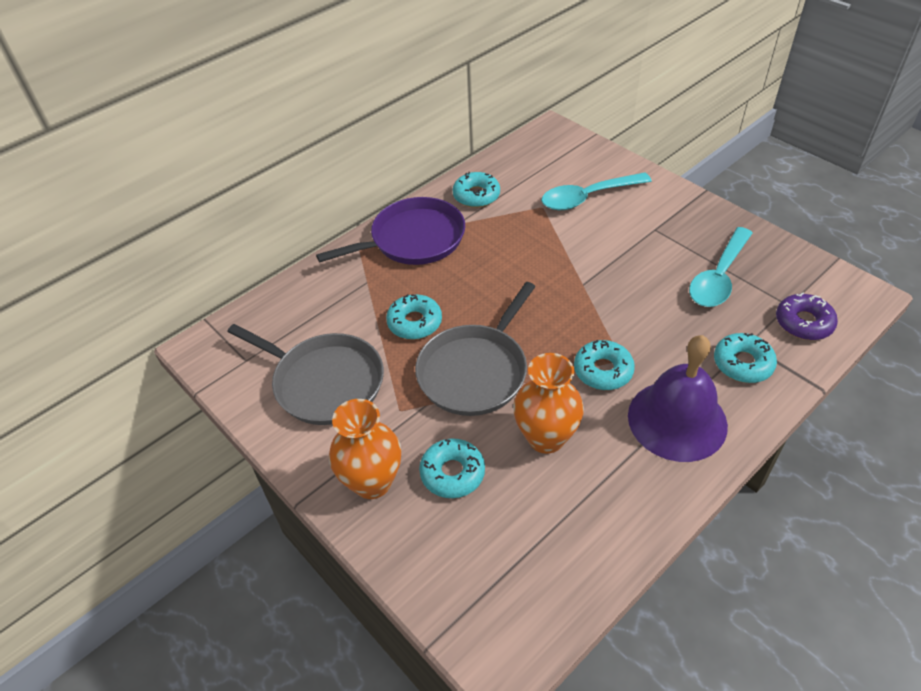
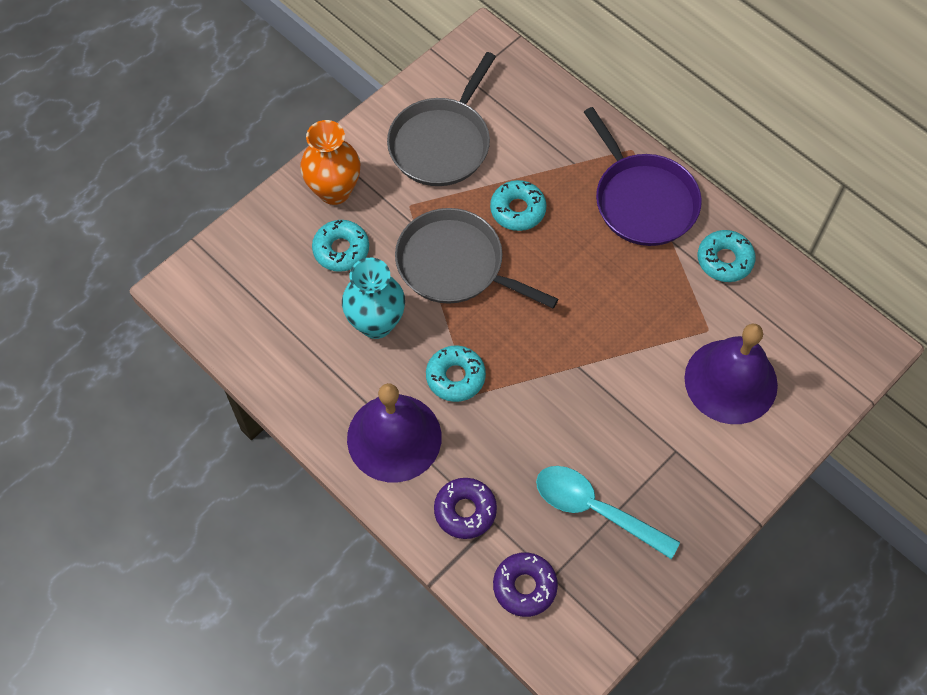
camera: 85 degrees right, 15 degrees up
(546, 438) = (376, 323): orange vase -> turquoise vase
(588, 197) = (731, 381): turquoise spoon -> purple bell
(742, 363) = (465, 511): turquoise donut -> purple donut

